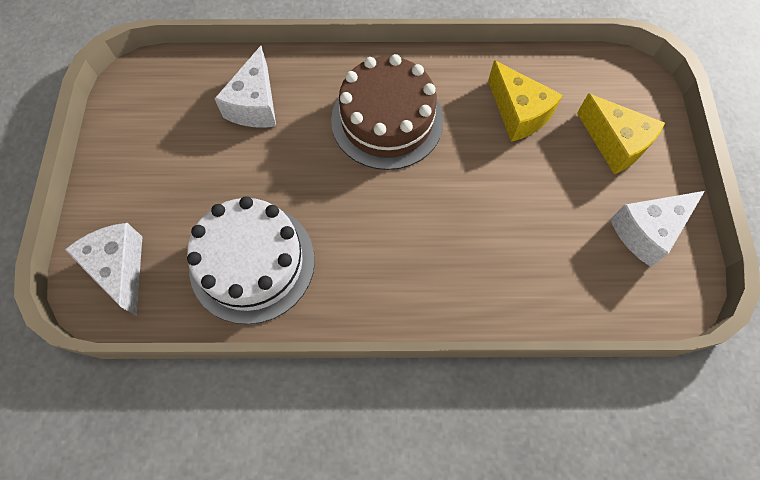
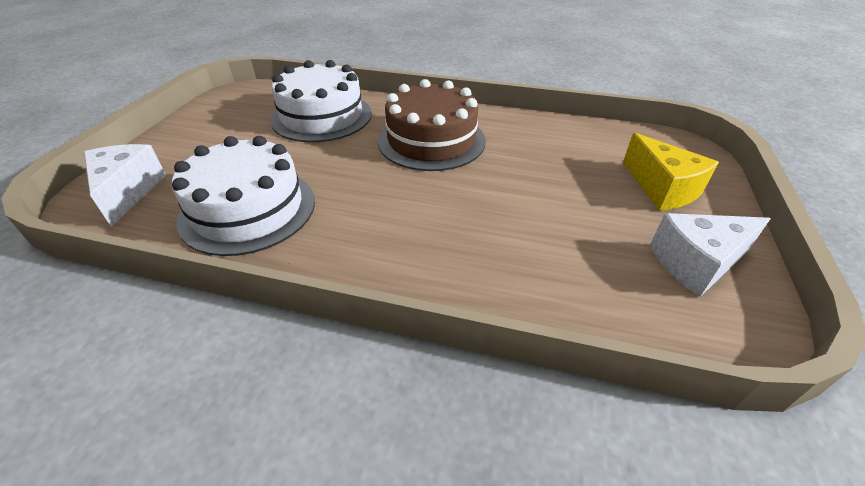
camera: 15 degrees right, 25 degrees down
(255, 104) = (322, 116): white cheese -> white cake
(518, 113) = (561, 154): yellow cheese -> none

